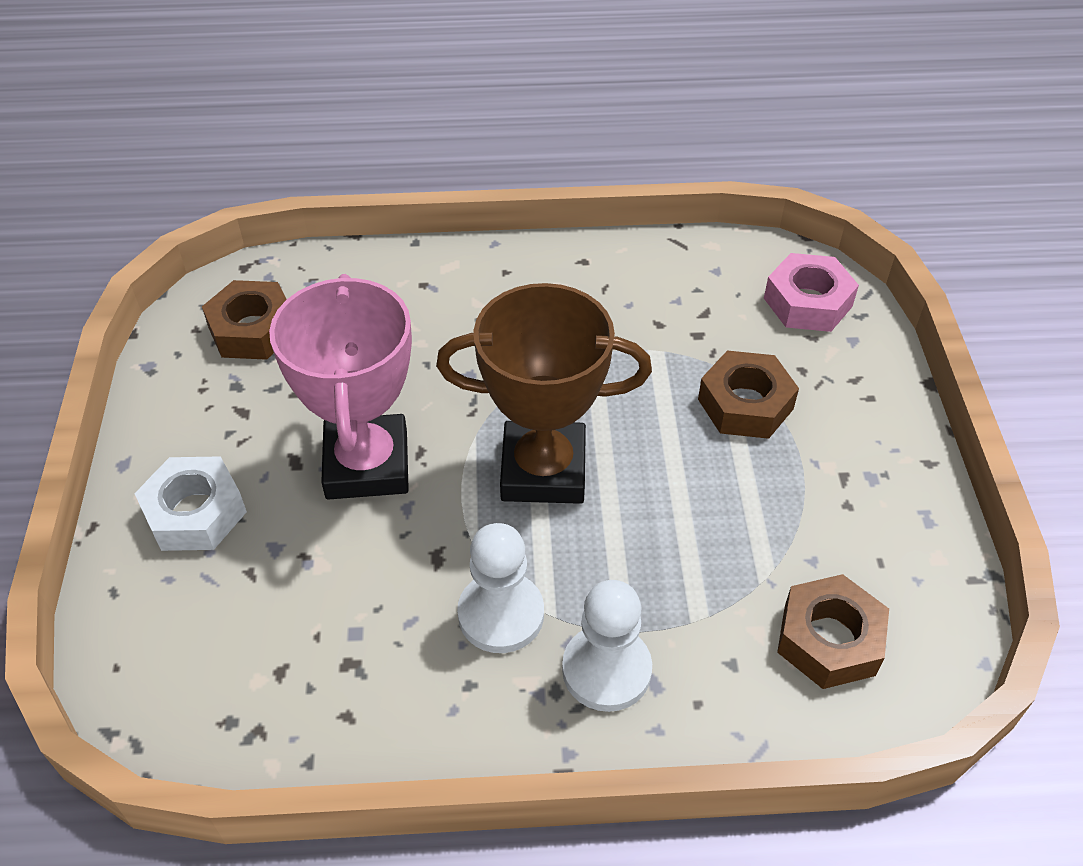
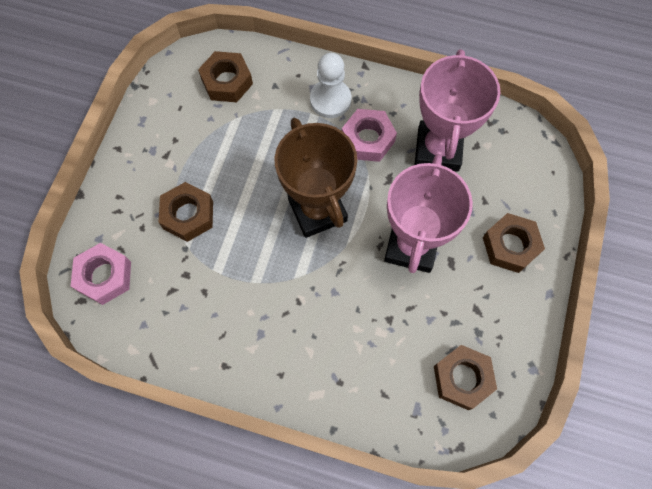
camera: 160 degrees left, 20 degrees up
(195, 512) = (510, 246): white nut -> brown nut
(357, 638) = (438, 149): none -> pink trophy
(501, 614) = (368, 139): white pawn -> pink nut
(543, 470) = (317, 210): brown trophy -> brown trophy turned 45 degrees clockwise

